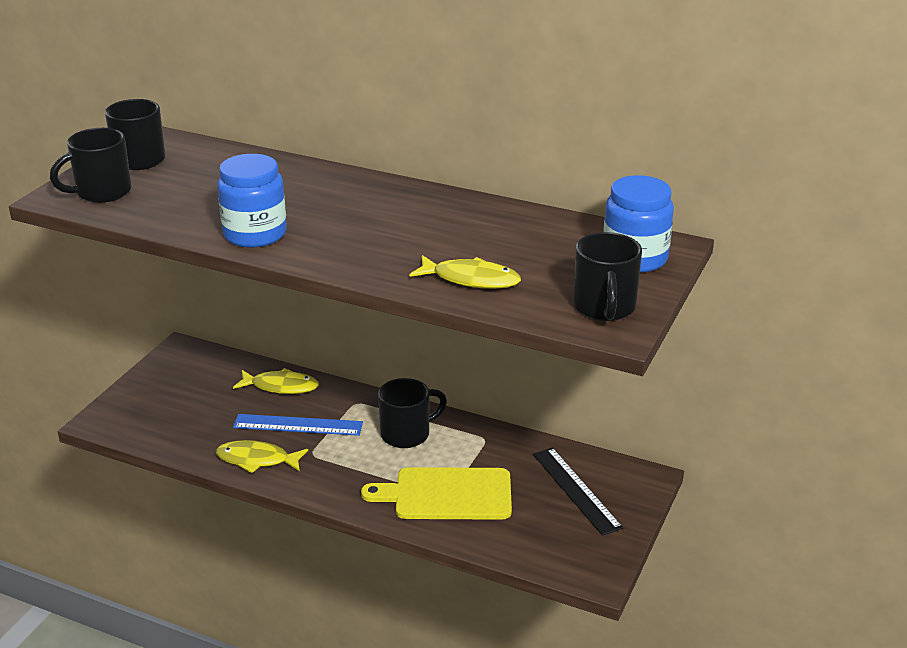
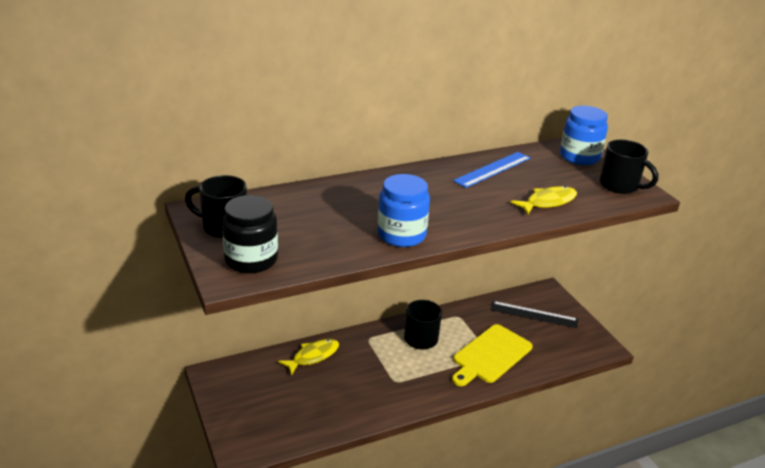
camera: 50 degrees left, 0 degrees up
(102, 192) = (251, 260): black mug -> black jar
(257, 460) = (374, 405): yellow fish -> none
(298, 425) = (360, 371): blue ruler -> blue ruler (492, 169)

